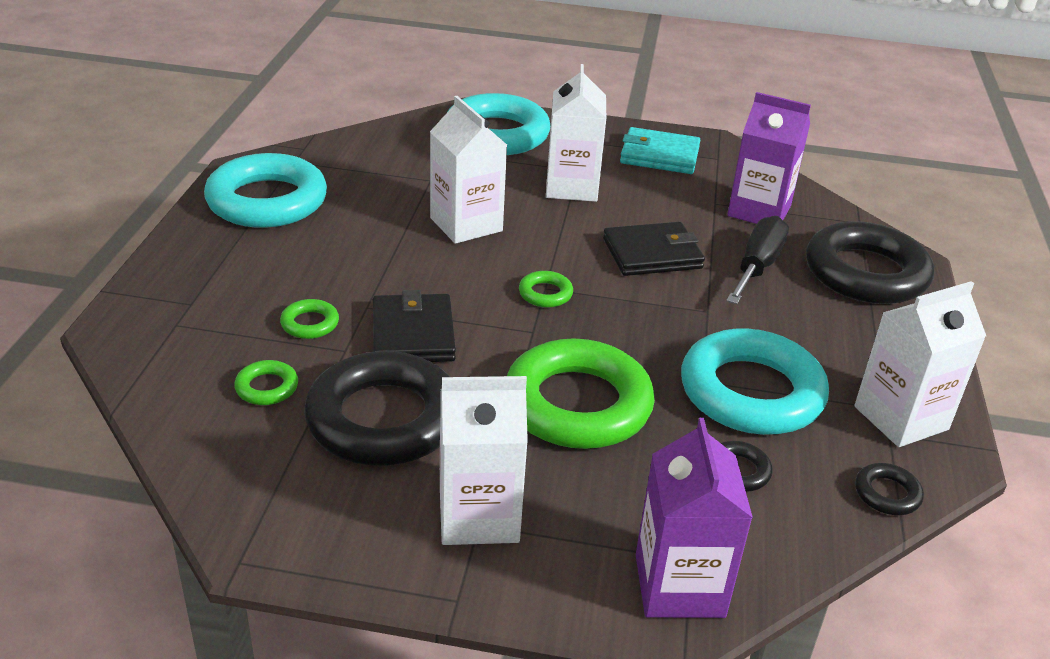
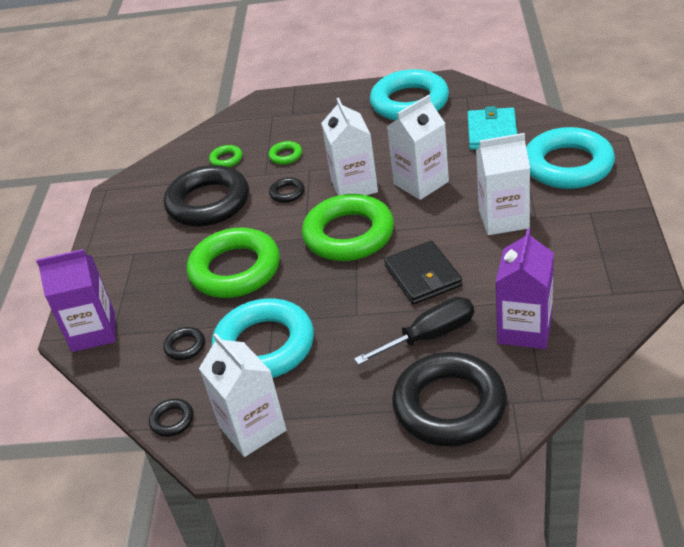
camera: 90 degrees right, 5 degrees up
(413, 334) = (287, 193): black wallet -> black ring
(478, 515) = (139, 252): white carton -> white carton (354, 186)
(545, 294) = (349, 234): green ring -> green ring, size x2.41
(659, 155) = (592, 257): turquoise wallet -> turquoise wallet (492, 132)
(757, 266) = (430, 336): black screwdriver -> black screwdriver turned 45 degrees counterclockwise

